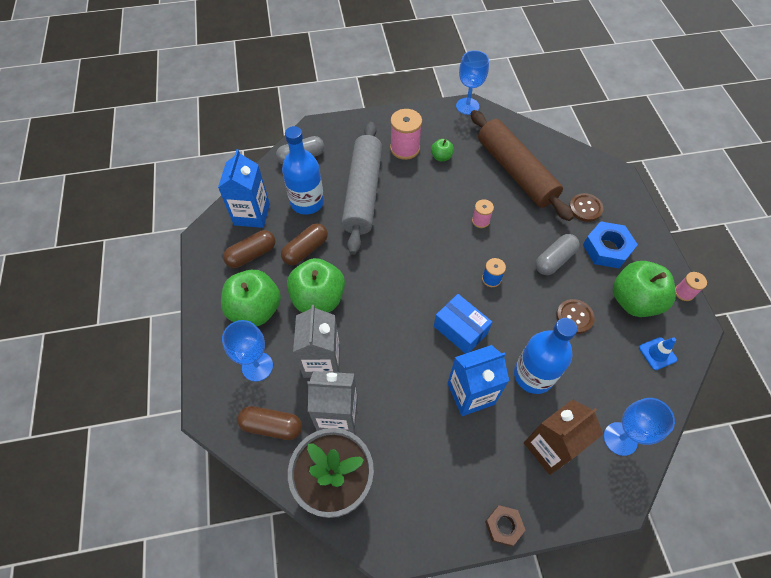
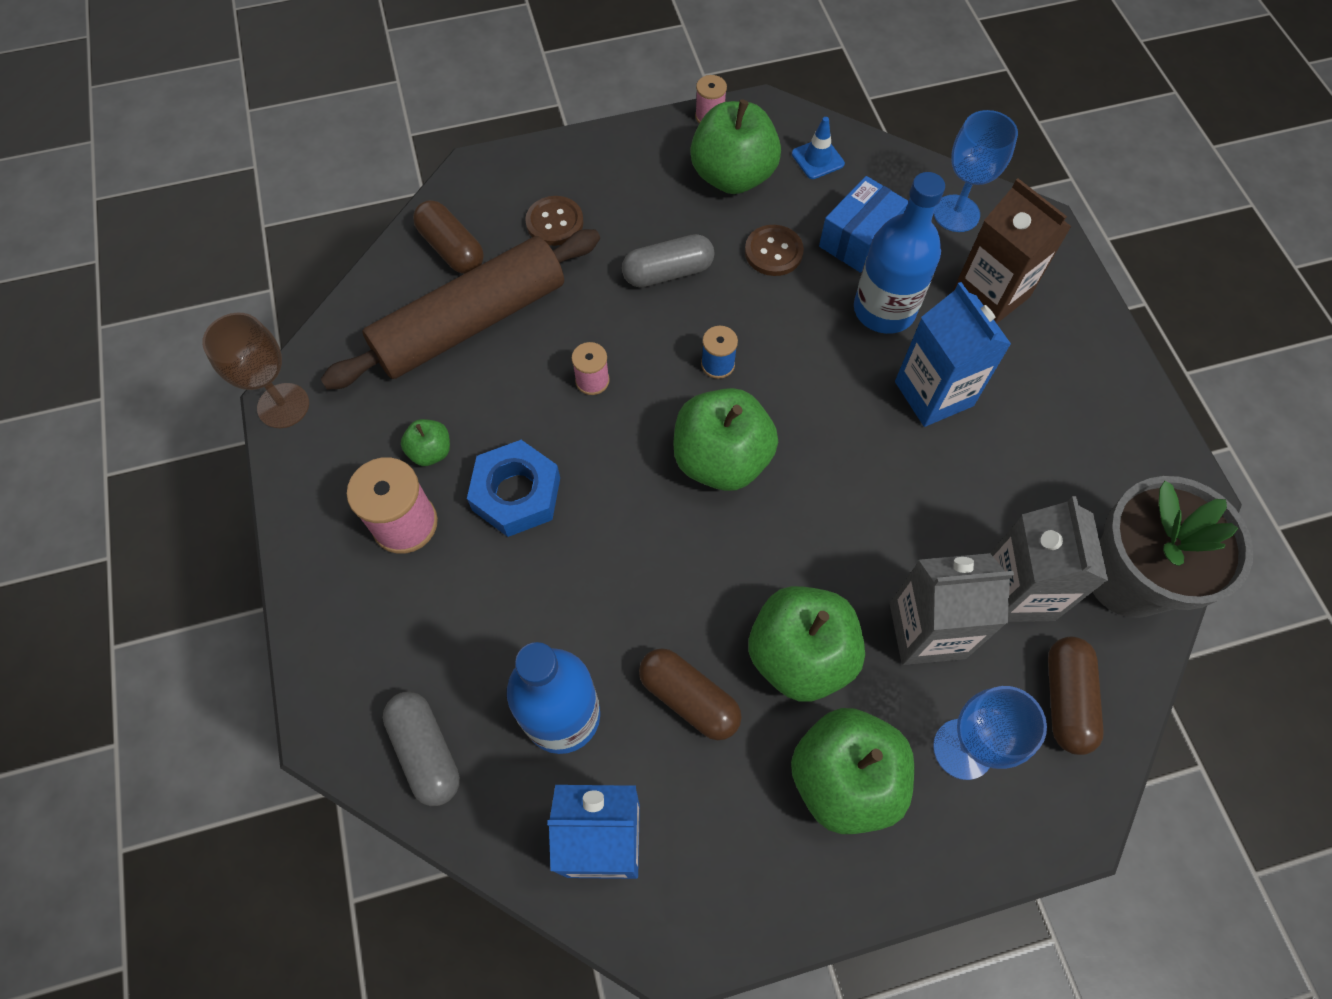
camera: 95 degrees left, 5 degrees up
(251, 254) = (713, 816): brown capsule -> brown capsule (451, 249)
(363, 193) = (531, 598): grey rolling pin -> none
(431, 275) = (721, 459): none -> green apple
(460, 330) = (824, 410): blue box -> blue box (859, 238)
(467, 106) = (283, 406): blue goblet -> brown goblet
(503, 526) = (1115, 352): brown nut -> none
(554, 260) = (668, 272): grey capsule -> grey capsule turned 60 degrees counterclockwise
(606, 249) = (638, 200): blue nut -> blue nut (516, 494)

